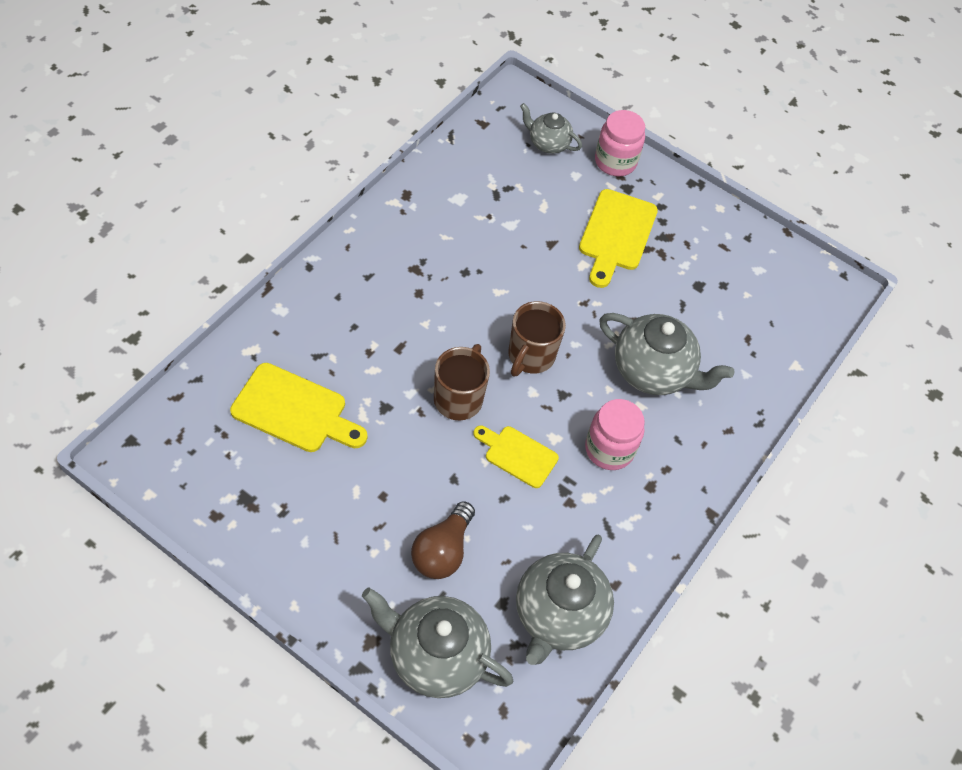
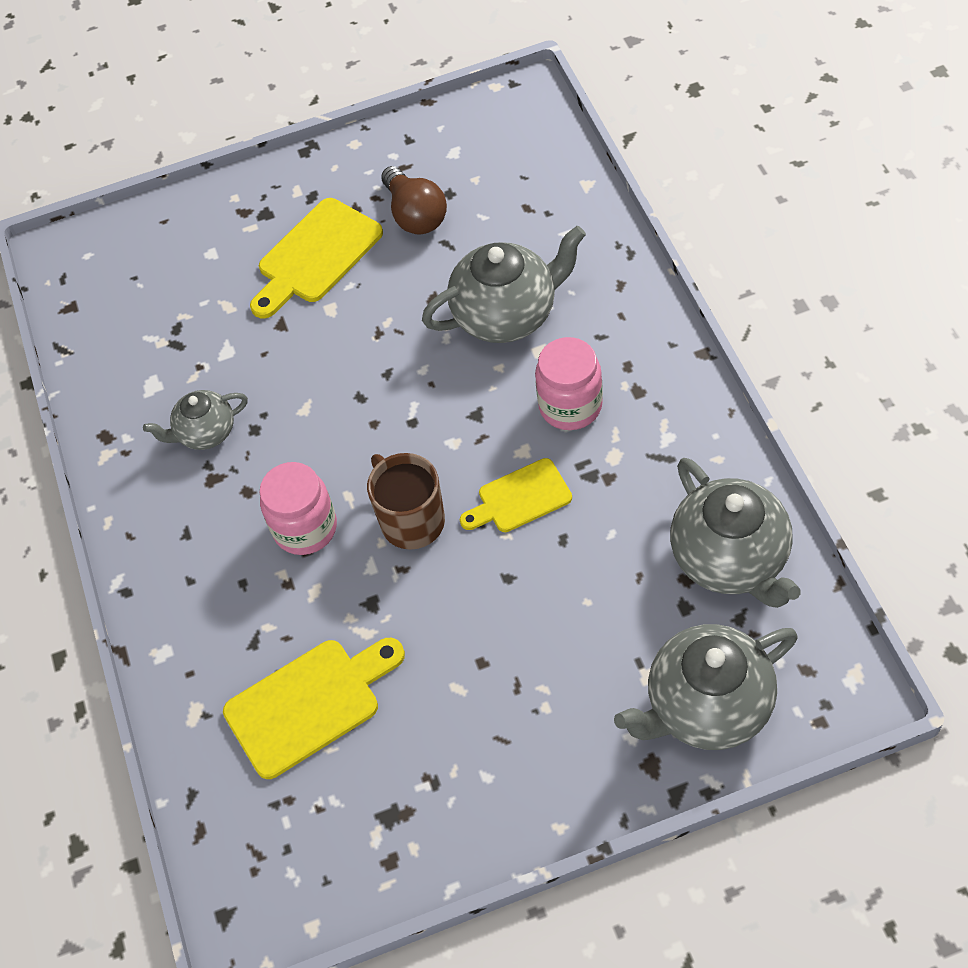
camera: 40 degrees left, 0 degrees up
(442, 551) = (587, 634): brown light bulb -> brown light bulb (415, 215)
(530, 356) = (407, 421): brown mug -> none
(548, 143) = (148, 257): grey teapot -> grey teapot (205, 433)
(615, 162) = (223, 206): pink jar -> pink jar (305, 528)
(616, 234) = (316, 256): yellow cutting board -> yellow cutting board turned 75 degrees clockwise

